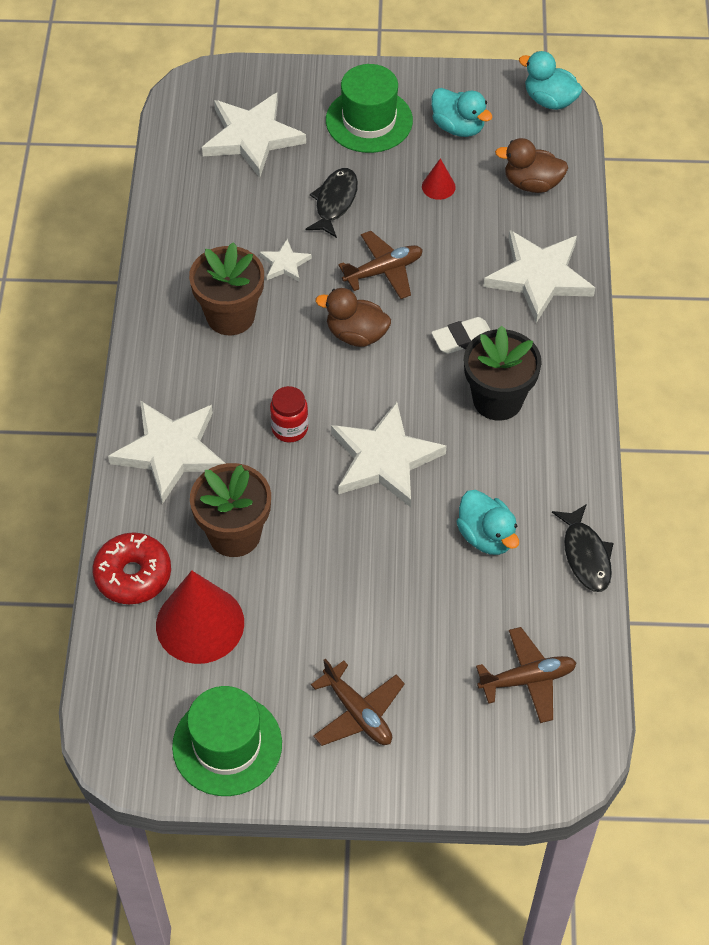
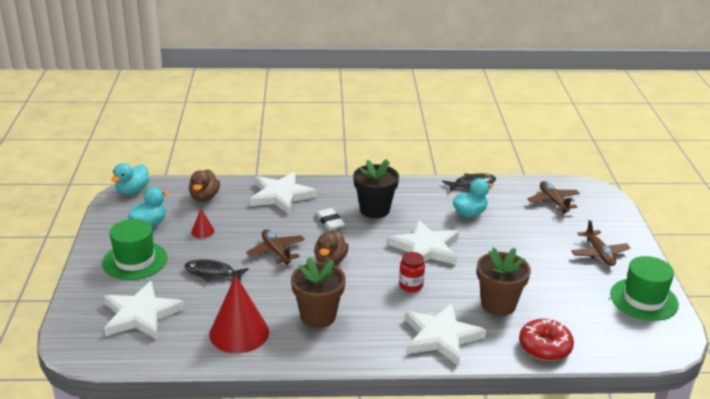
camera: 95 degrees left, 25 degrees down
(200, 624) = (568, 315): red cone -> red cone (239, 333)
(285, 263) = (269, 293): white star -> none
(357, 713) = (599, 253): brown plane -> brown plane turned 120 degrees clockwise

